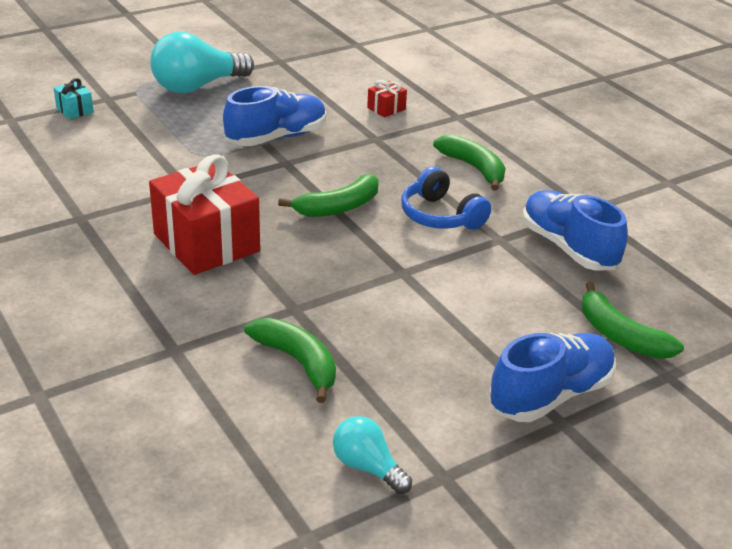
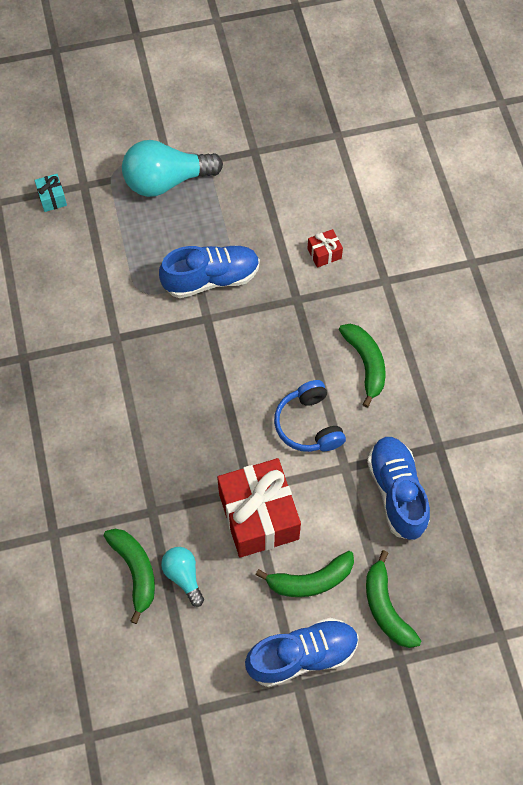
camera: 20 degrees right, 30 degrees up
(206, 243) = (110, 414): red gift -> red gift (258, 516)
(338, 207) = (229, 392): green banana -> green banana (310, 580)
(367, 467) = (147, 687): turquoise light bulb -> turquoise light bulb (183, 576)

